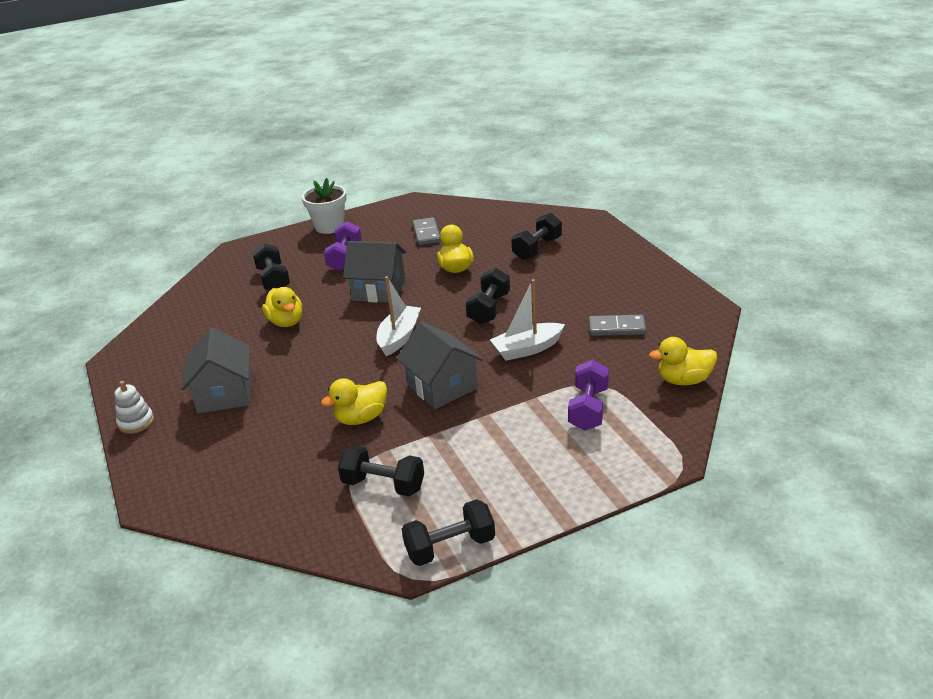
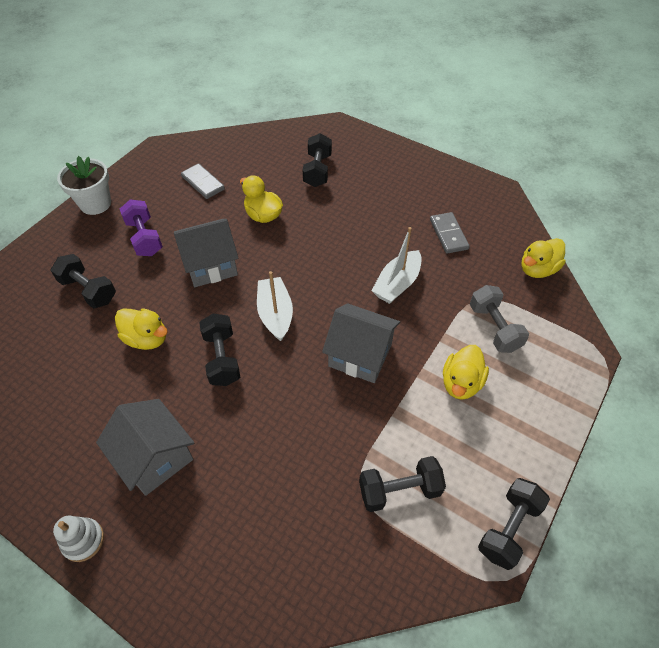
camera: 35 degrees left, 20 degrees up
(361, 418) = (317, 423): yellow duck -> yellow duck (461, 383)
(489, 309) = (330, 251): black dumbbell -> black dumbbell (222, 358)
(588, 409) = (494, 328): purple dumbbell -> grey dumbbell
(617, 328) = (448, 234): grey domino -> grey domino turned 75 degrees counterclockwise

